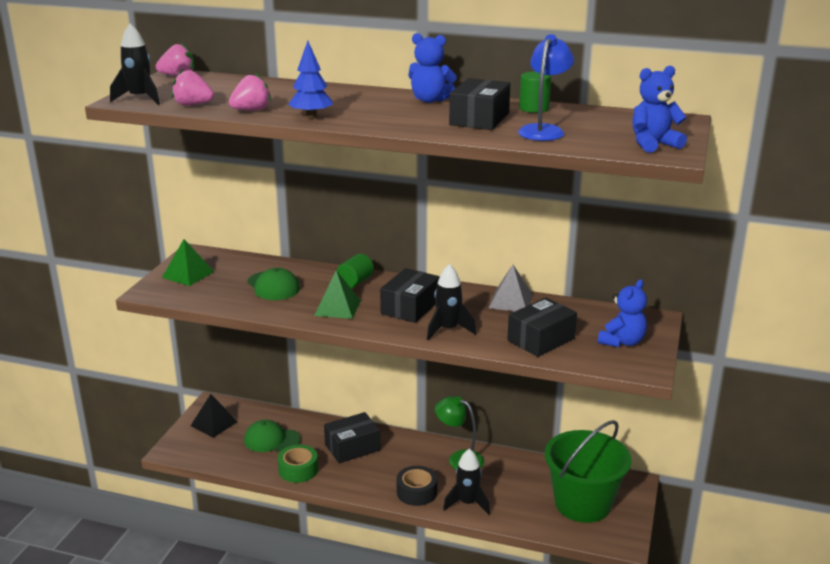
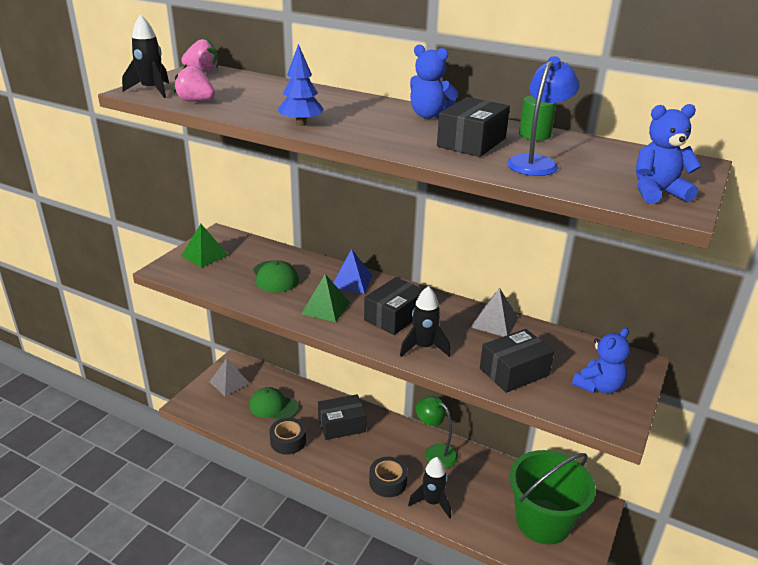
camera: 10 degrees right, 5 degrees up
(214, 423) = (229, 382): black pyramid -> grey pyramid
(251, 110) = (247, 112): pink strawberry -> none
(298, 470) = (288, 441): green tape -> black tape
(355, 282) = (351, 282): green cylinder -> blue pyramid

